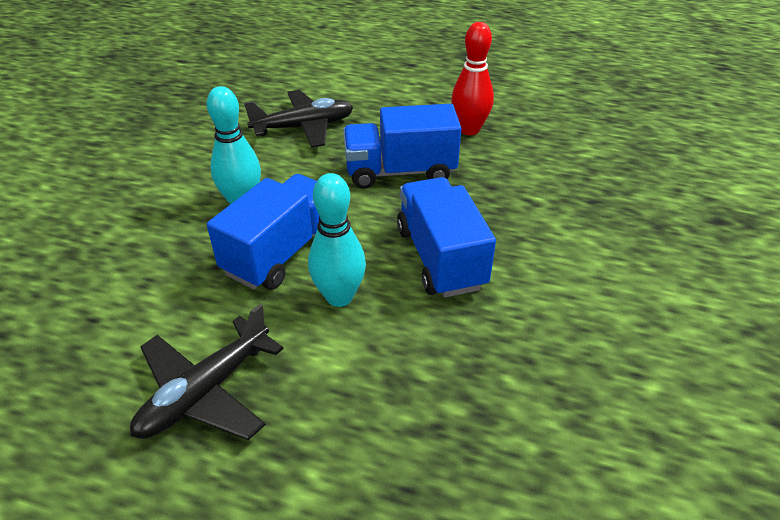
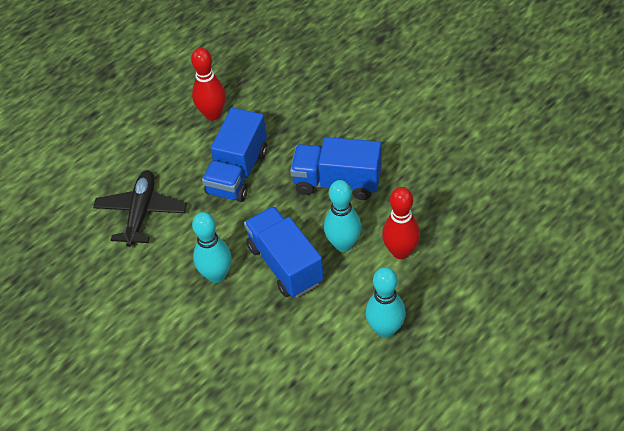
camera: 60 degrees left, 10 degrees up
(206, 392) = (385, 329): black plane -> turquoise bowling pin
(357, 364) = (400, 251): none -> red bowling pin

